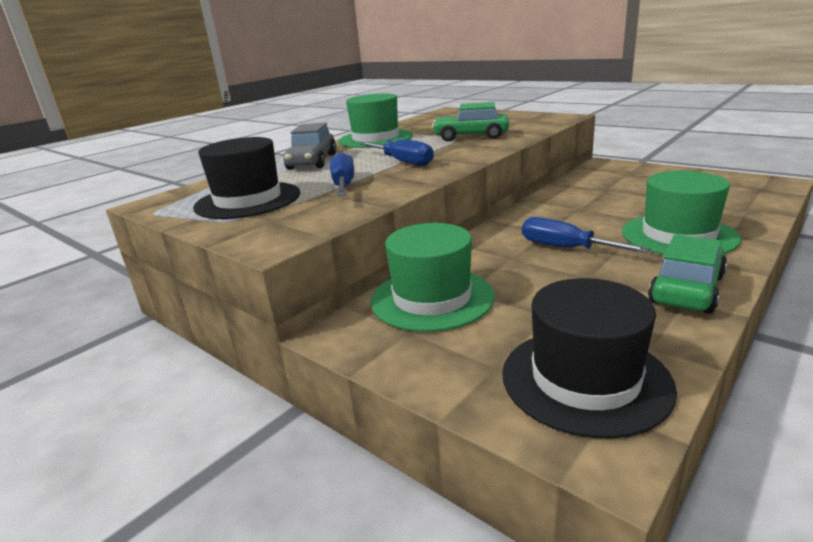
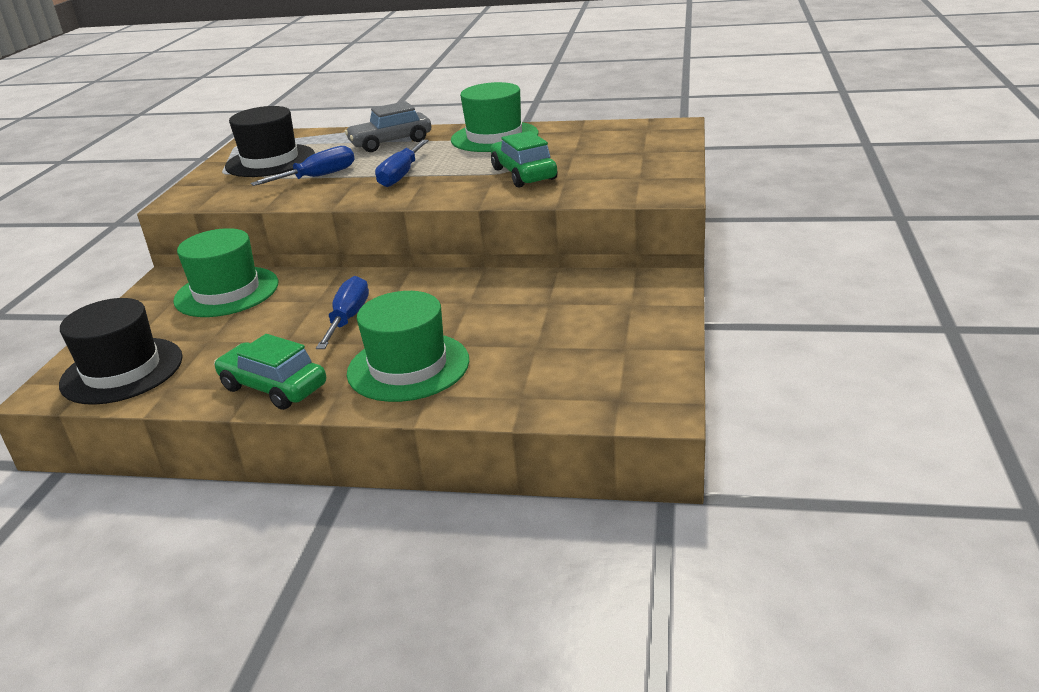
camera: 60 degrees right, 5 degrees up
(686, 289) = (273, 387): green car -> green car turned 150 degrees counterclockwise

